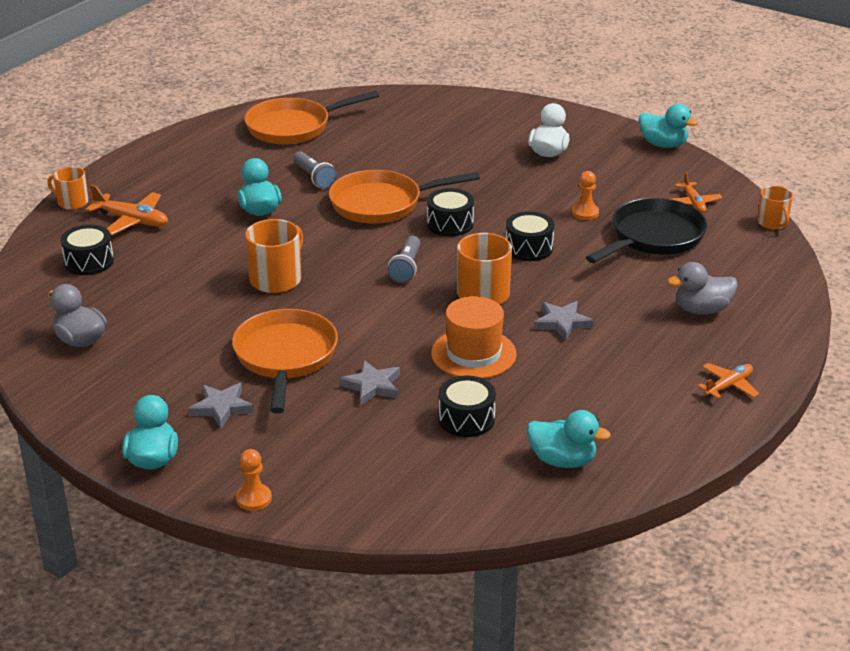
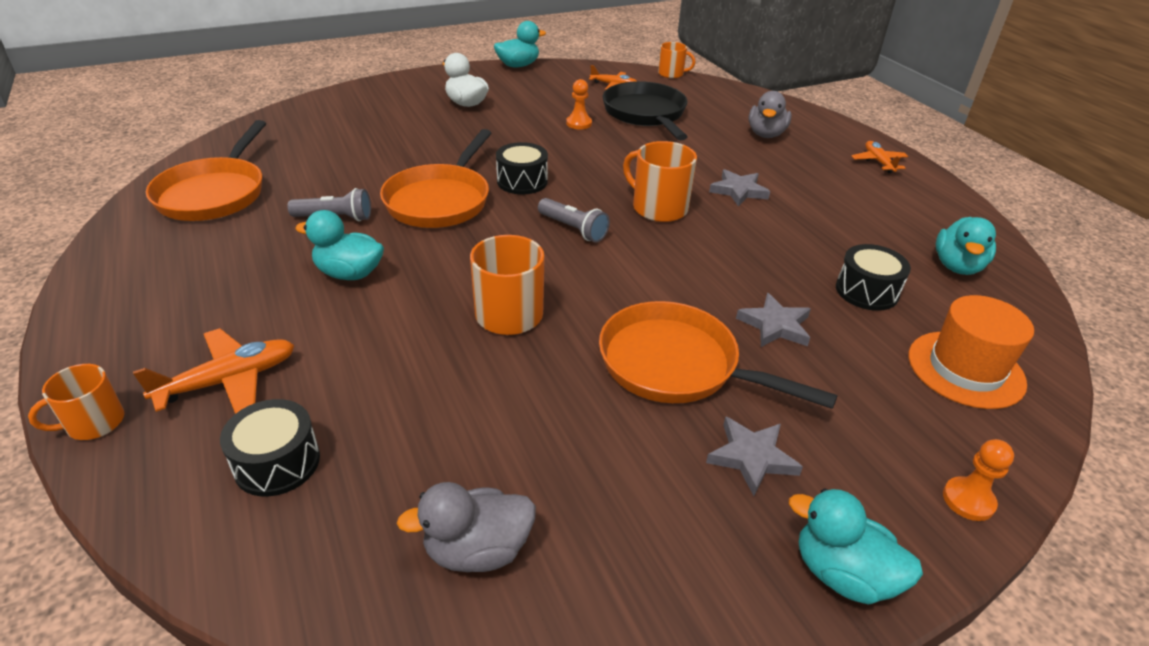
camera: 60 degrees left, 5 degrees up
(473, 354) = (756, 248): orange hat -> orange hat (965, 369)
(529, 248) = (606, 163): black drum -> none
(562, 460) = (957, 266): turquoise duck -> turquoise duck turned 150 degrees clockwise

